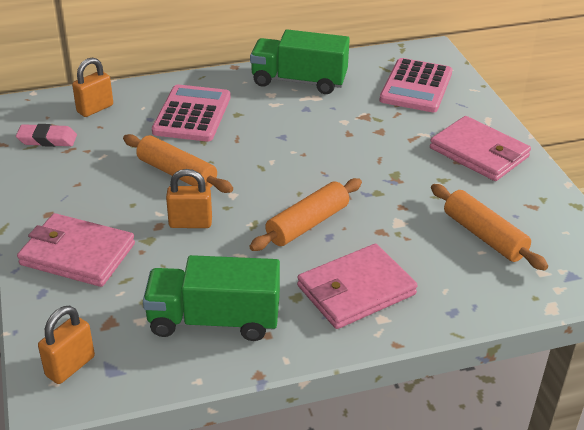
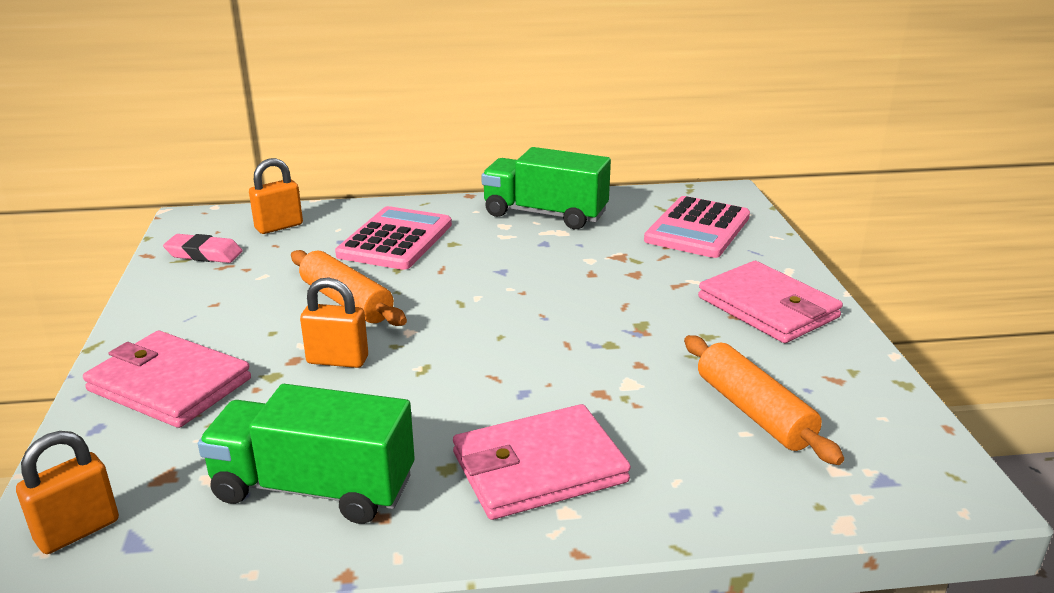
camera: 10 degrees right, 10 degrees down
(307, 224) = (498, 374): orange rolling pin -> none

